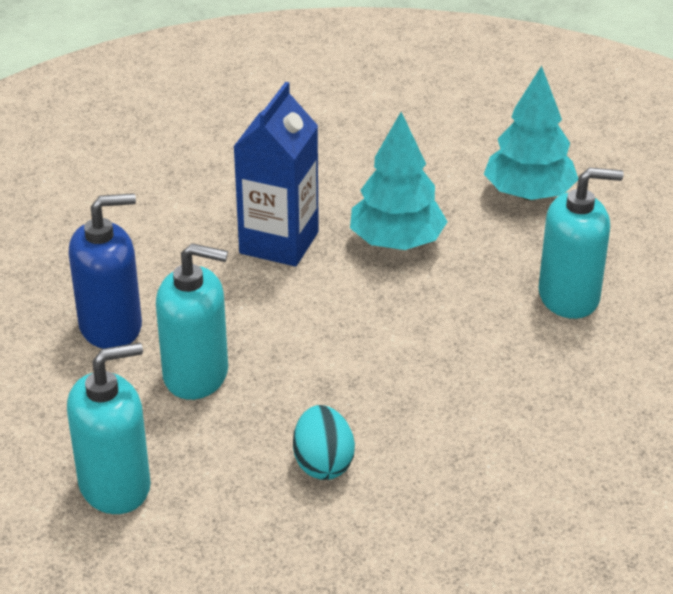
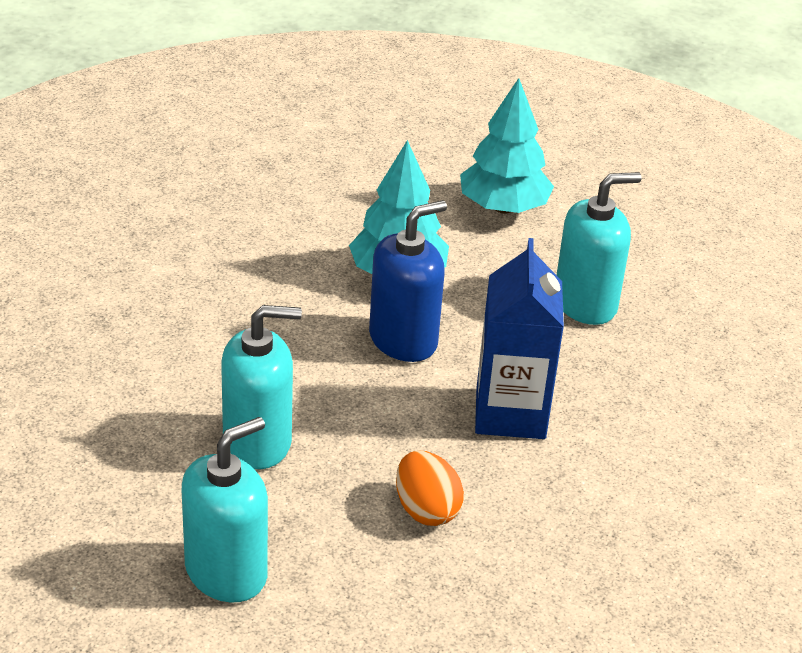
camera: 20 degrees left, 0 degrees up
(111, 327) = (145, 407): blue soap dispenser -> blue soap dispenser (403, 340)
(279, 243) = (280, 292): blue carton -> blue carton (510, 413)
(323, 464) = (426, 510): turquoise egg -> orange egg

